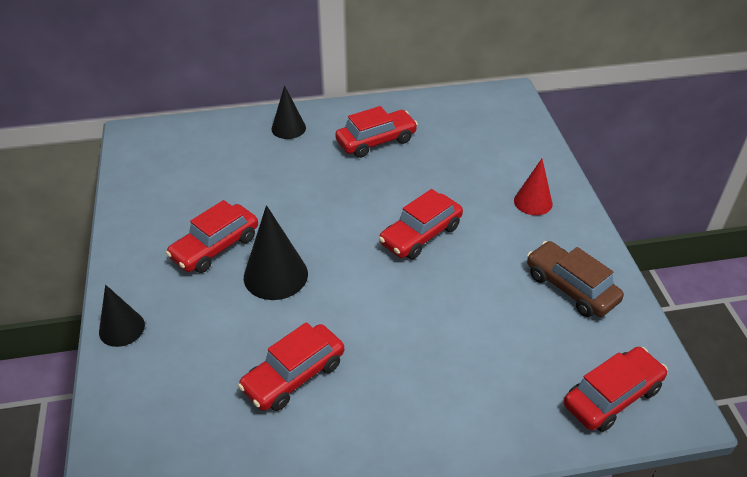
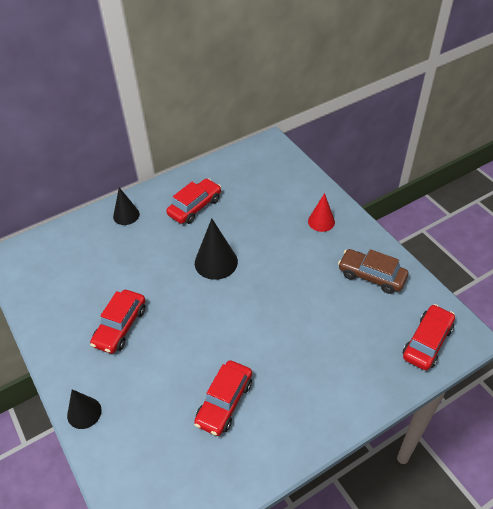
camera: 20 degrees left, 5 degrees up
(275, 275) = (175, 333): black cone -> black cone (216, 262)
(420, 235) = (259, 270): red car -> none

